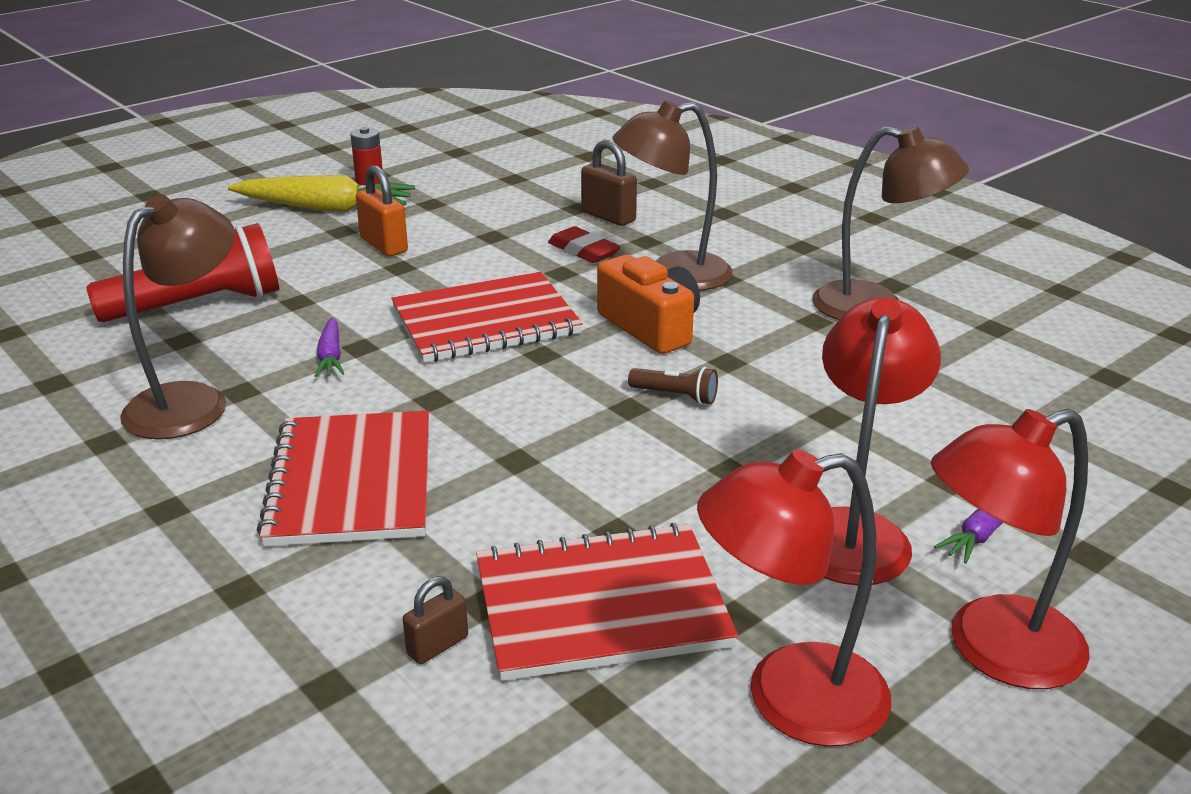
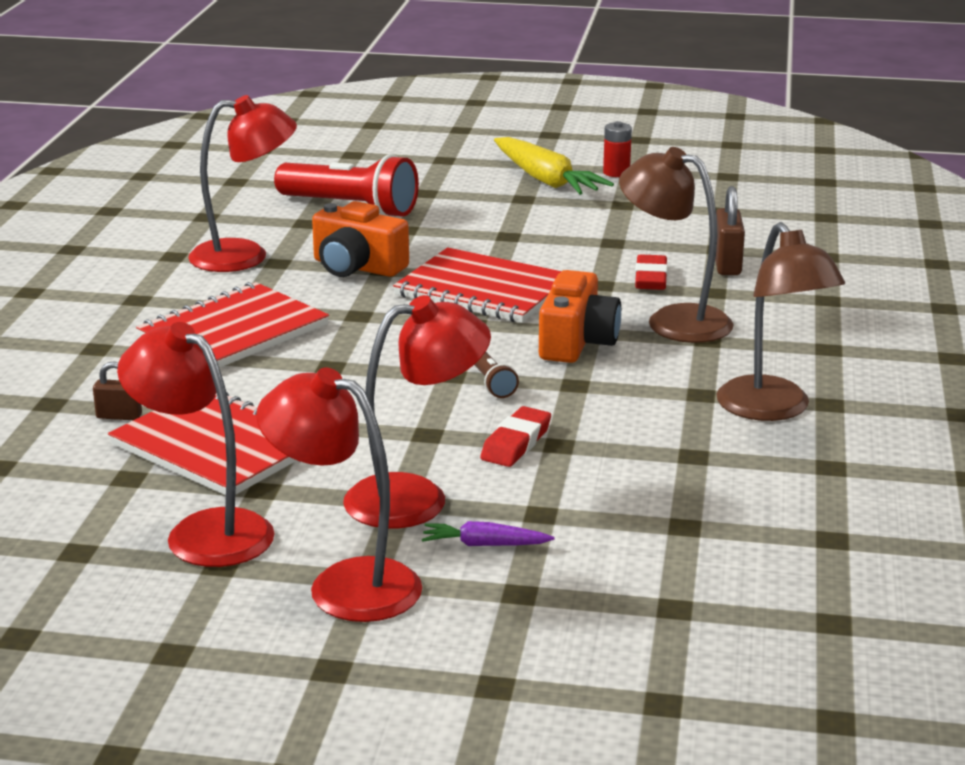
camera: 50 degrees right, 5 degrees down
(192, 401) = (245, 256): brown lamp -> red lamp
(330, 356) = (357, 267): purple carrot -> orange camera
(384, 245) = (528, 218): orange padlock -> none
(804, 434) = (516, 443): none -> red eraser

